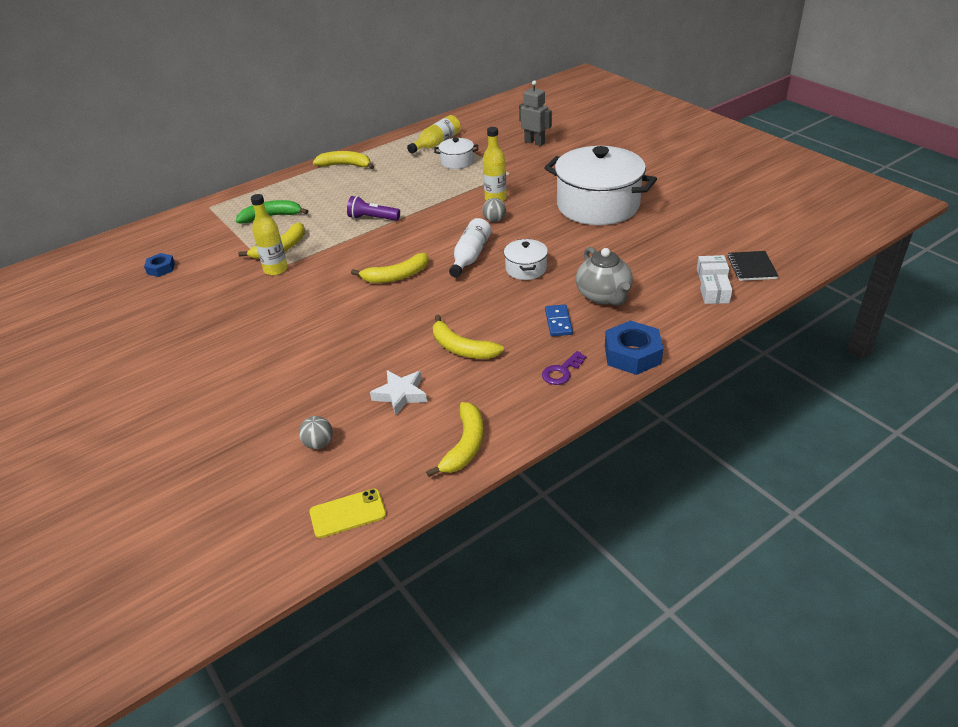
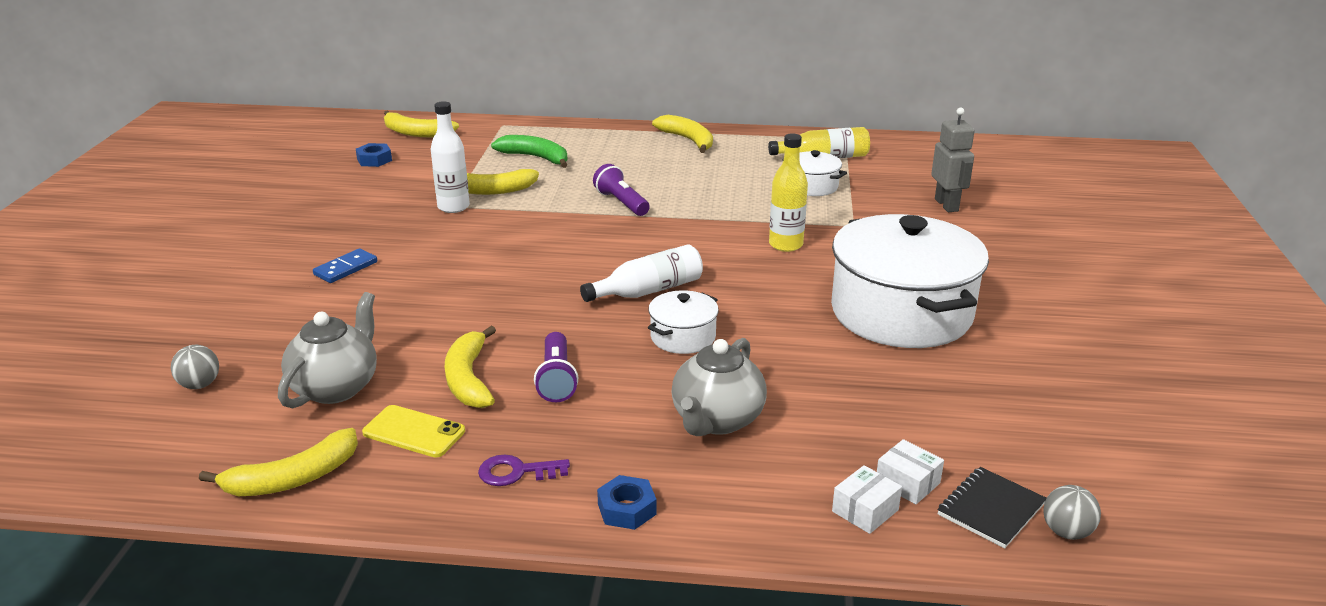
camera: 40 degrees right, 10 degrees down
(275, 269) = (453, 207): yellow bottle -> white bottle
(348, 513) = (102, 465): yellow phone -> yellow phone (414, 432)
(396, 276) = (541, 270): yellow banana -> yellow banana (416, 133)
(400, 395) = (336, 387): white star -> grey teapot
(494, 220) = (743, 267): grey ball -> grey ball (1066, 532)
(504, 322) = (556, 379): none -> purple flashlight
(558, 322) = (612, 416): blue domino -> blue domino (345, 268)
(632, 354) = (627, 509): blue nut -> blue nut, size x0.58

